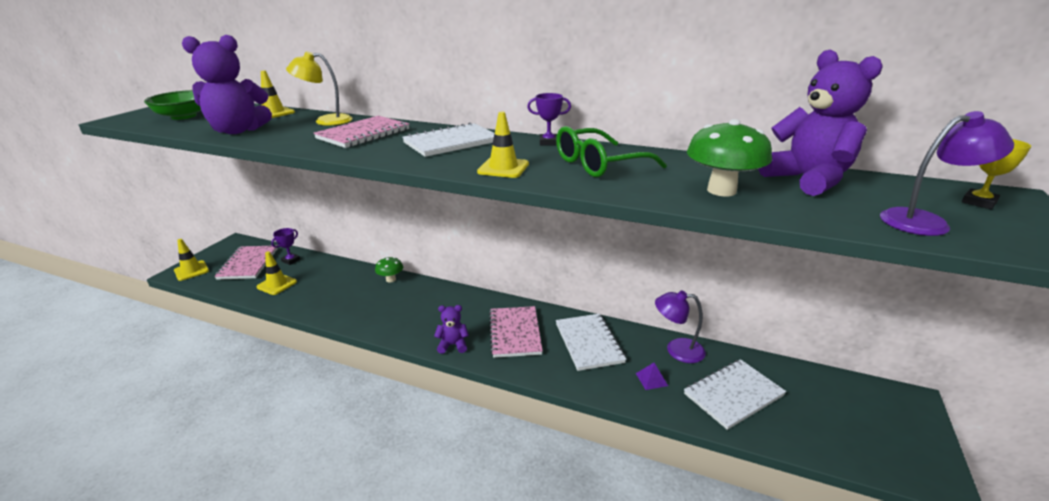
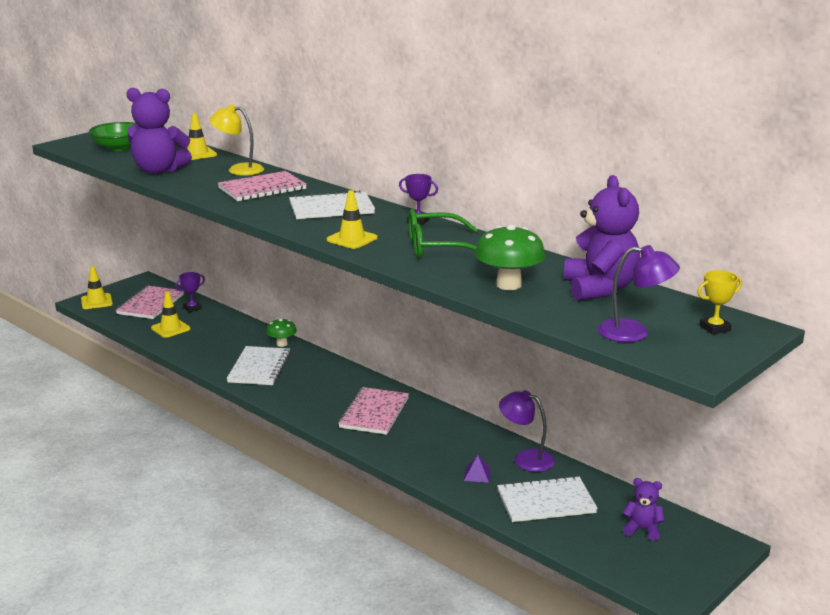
camera: 20 degrees right, 5 degrees down
(453, 345) = (308, 411): purple teddy bear -> purple teddy bear (642, 529)
(589, 343) = (441, 435): white notebook -> white notebook (259, 368)

